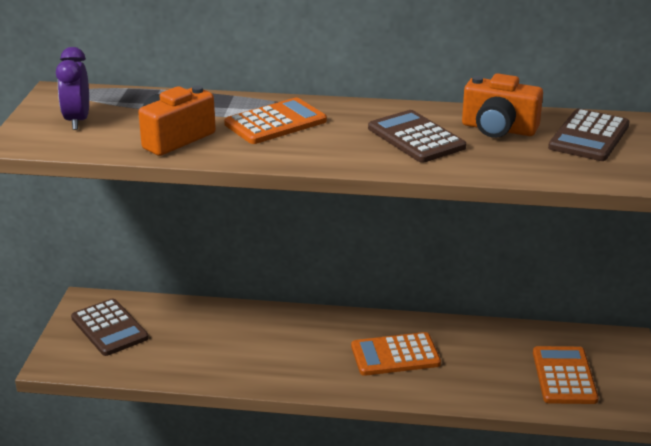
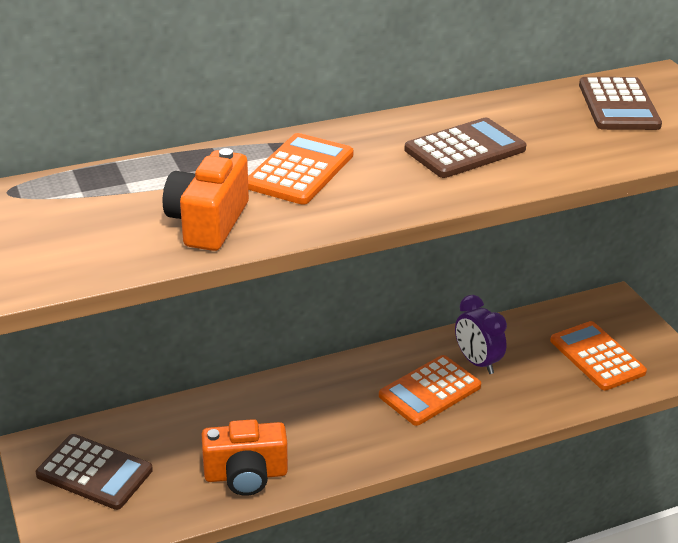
camera: 30 degrees left, 5 degrees up
(77, 121) = (59, 231): purple clock -> purple clock (477, 362)
(416, 138) = (465, 150): brown calculator -> brown calculator turned 120 degrees clockwise
(498, 129) = (530, 118): orange camera -> orange camera (246, 475)

